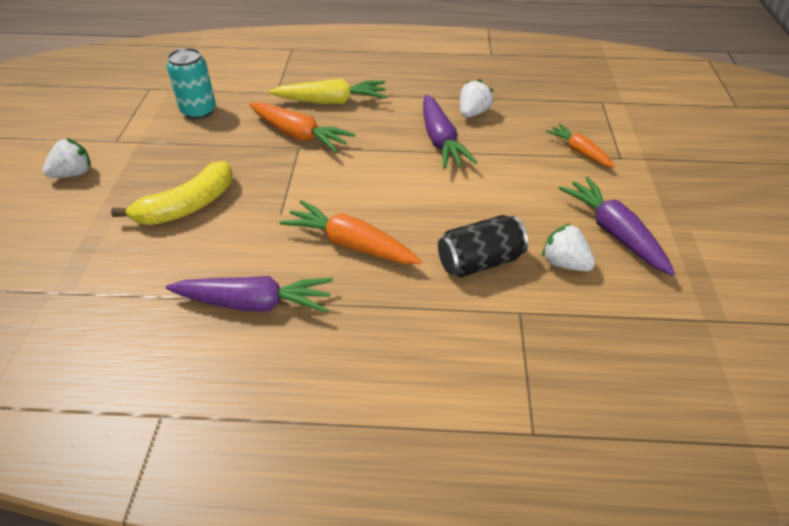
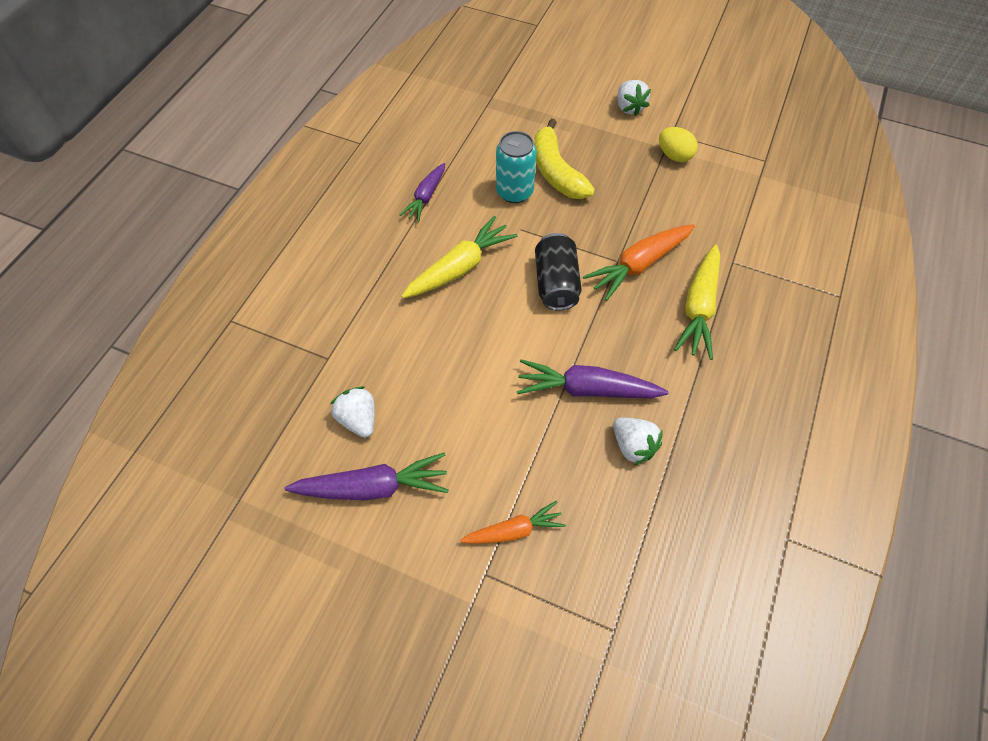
camera: 110 degrees right, 15 degrees up
(150, 135) = (674, 156): none -> yellow egg
(199, 111) = (708, 193): turquoise can -> turquoise can (514, 192)
(254, 303) = (426, 197): purple carrot -> purple carrot, size x0.64
(351, 244) = (460, 267): orange carrot -> yellow carrot
(480, 262) = (394, 352): black can -> black can (556, 283)
(564, 263) = (358, 419): white strawberry -> white strawberry turned 90 degrees counterclockwise

